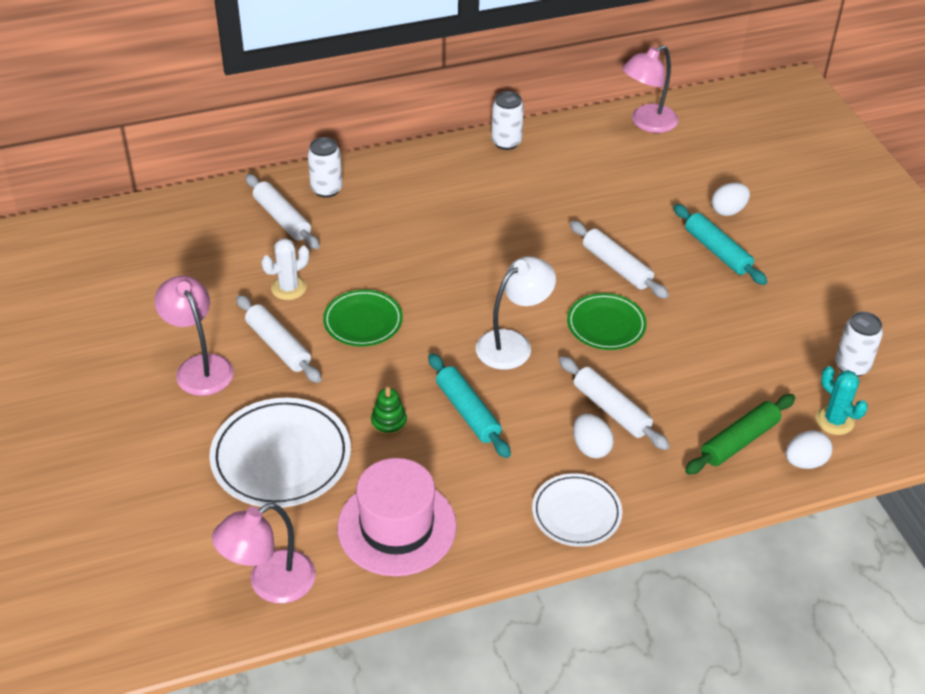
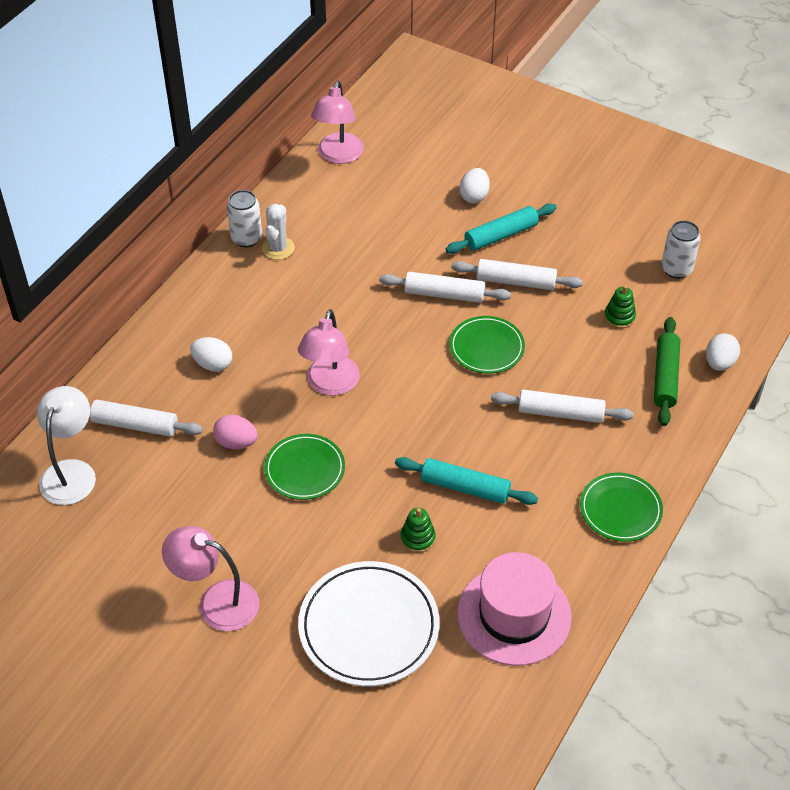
camera: 40 degrees left, 5 degrees up
(270, 584) = (475, 731): pink lamp -> pink lamp (330, 385)
(278, 345) = (261, 537): white rolling pin -> white rolling pin (516, 281)
(288, 288) = (212, 482): white cactus -> white cactus (278, 248)
(326, 189) = (143, 373): white can -> none
(336, 273) = (236, 442): none -> pink egg
(513, 344) = (438, 409): white lamp -> white lamp (71, 472)
(576, 513) = (620, 509): white plate -> green plate
(591, 447) = (578, 452): white egg -> white egg (213, 364)
(717, 251) = (501, 235): turquoise rolling pin -> turquoise rolling pin turned 45 degrees counterclockwise
(751, 371) = (619, 317): none -> green stacking toy
(834, 420) = (706, 318): turquoise cactus -> none

